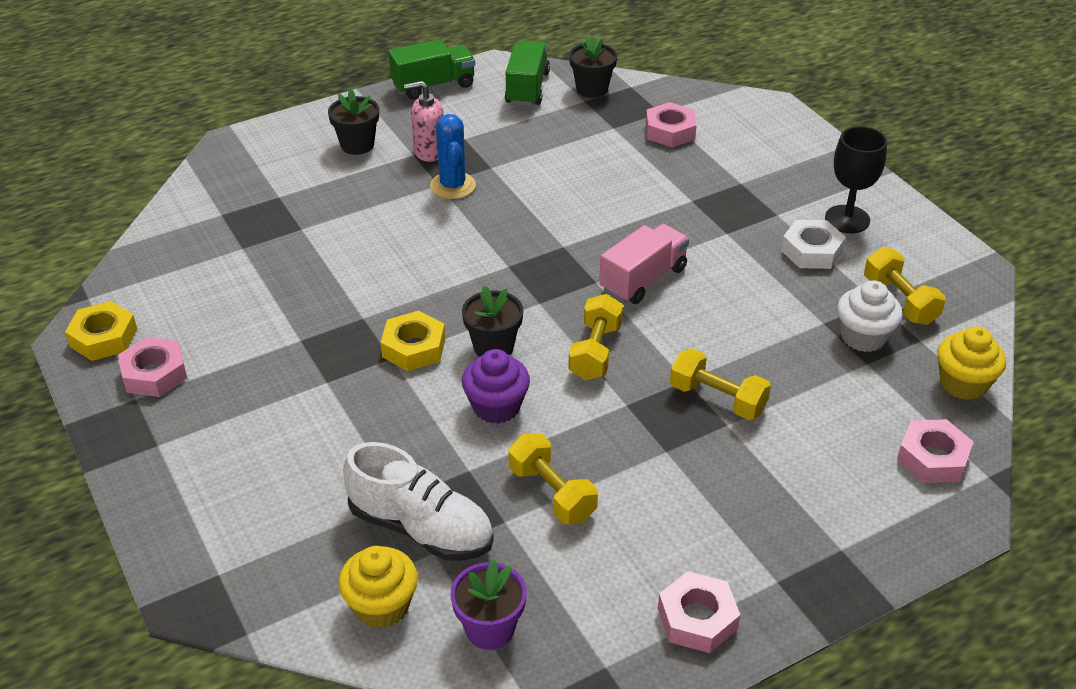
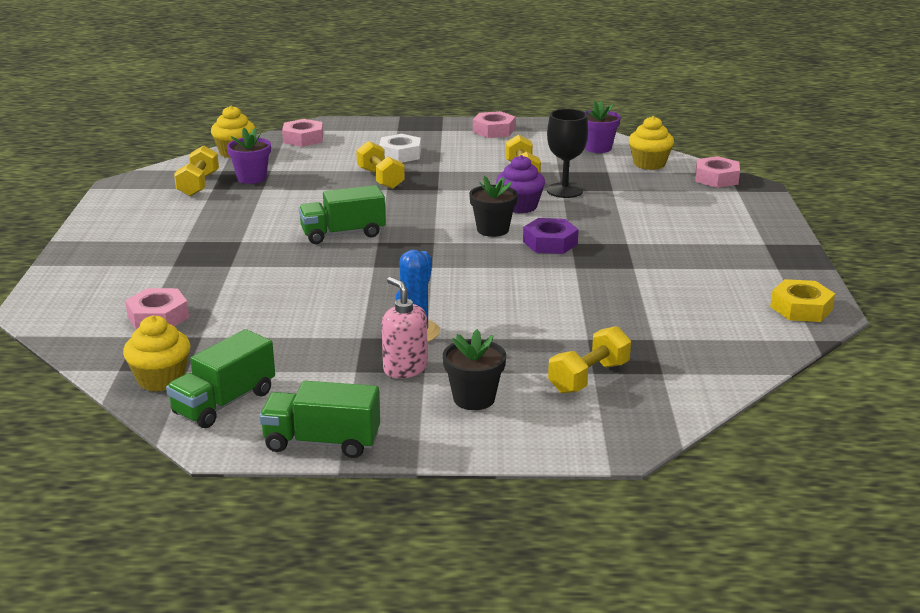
camera: 150 degrees left, 15 degrees down
(154, 374) = (759, 277): pink nut -> pink nut (716, 178)
(414, 348) = (550, 243): yellow nut -> purple nut
(421, 528) = (608, 179): white shoe -> none
(429, 151) = (405, 369): pink soap dispenser -> pink soap dispenser turned 150 degrees counterclockwise
(592, 89) = (161, 379): black flower pot -> yellow cupcake
(595, 352) = (426, 212): yellow dumbbell -> yellow dumbbell (589, 377)
(643, 279) = (343, 234): pink truck -> green truck
(811, 251) = (203, 217): white nut -> white nut (400, 154)
(847, 219) = (144, 225): black goblet -> black goblet (564, 190)
(863, 337) = (251, 178): white cupcake -> purple flower pot

